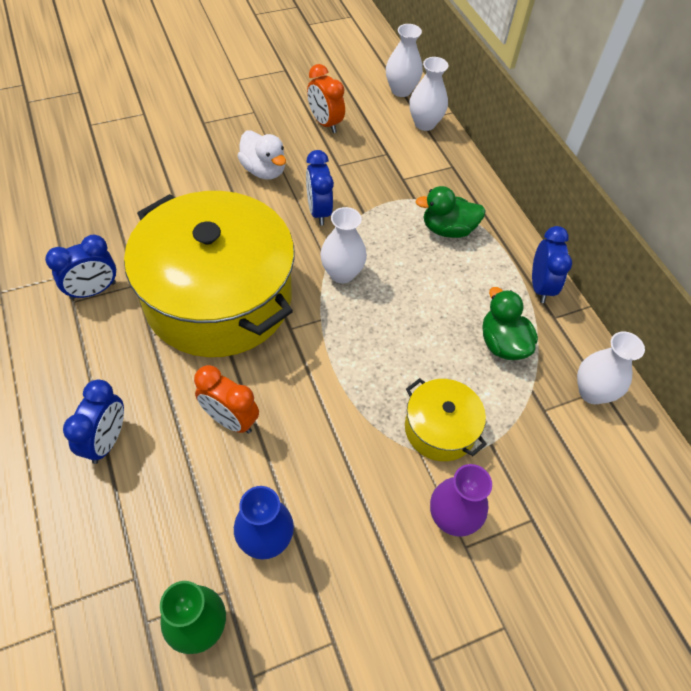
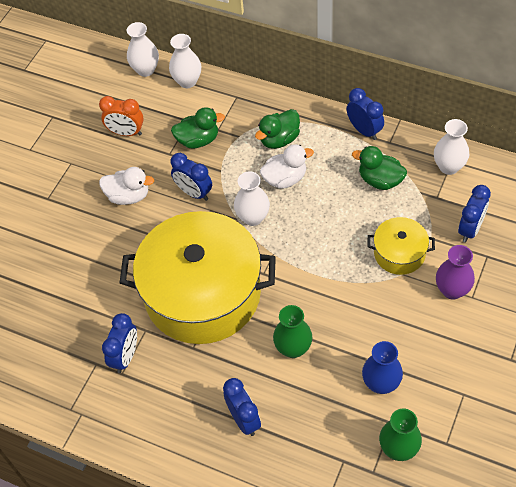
camera: 35 degrees left, 0 degrees up
(230, 420) = (293, 348): orange clock -> green vase
(375, 174) = (198, 140): none -> green duck
(412, 266) = (285, 179): none -> white duck
(545, 474) = (470, 229): none -> blue clock

